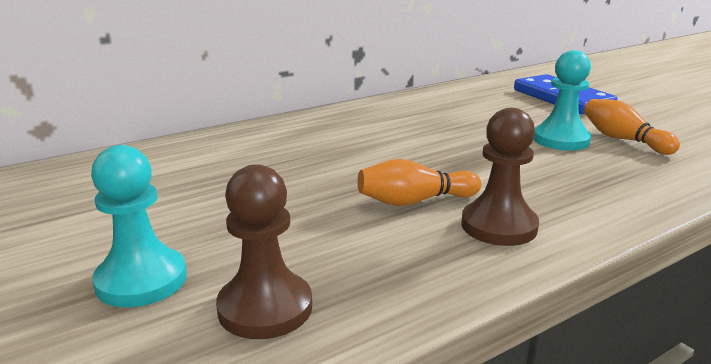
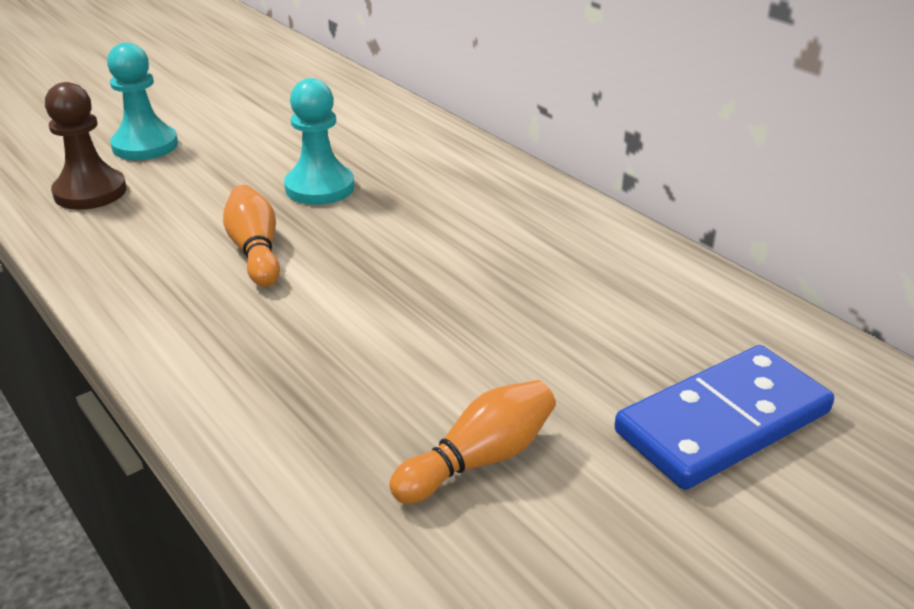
camera: 85 degrees right, 10 degrees up
(499, 226) = (186, 300): brown pawn -> none
(561, 140) = (466, 384): turquoise pawn -> turquoise pawn (320, 187)

